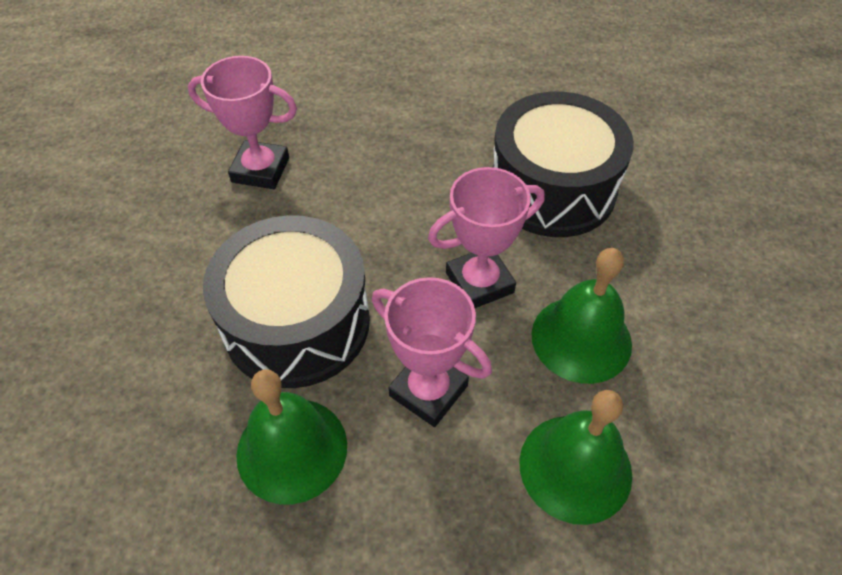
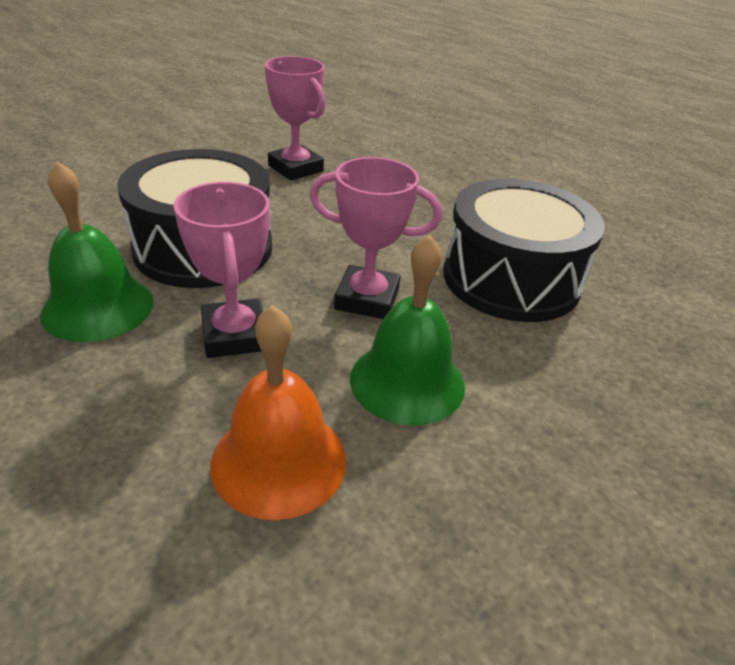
camera: 35 degrees right, 15 degrees down
(575, 467) = (279, 461): green bell -> orange bell

